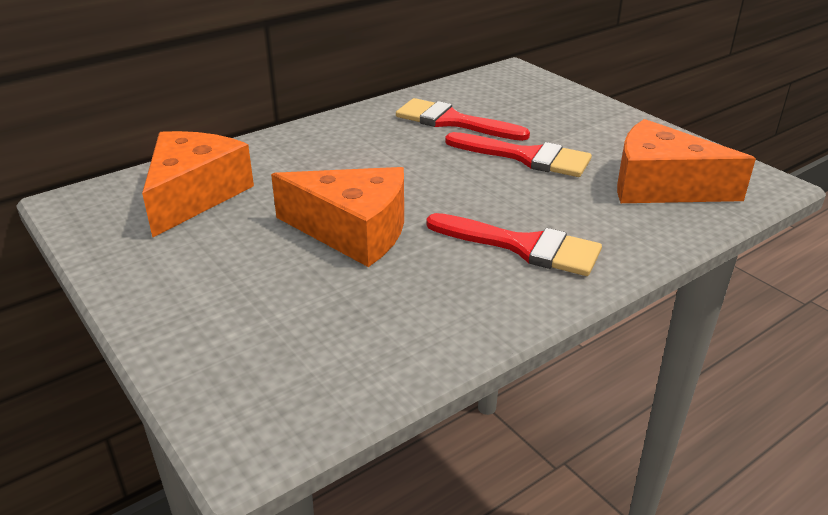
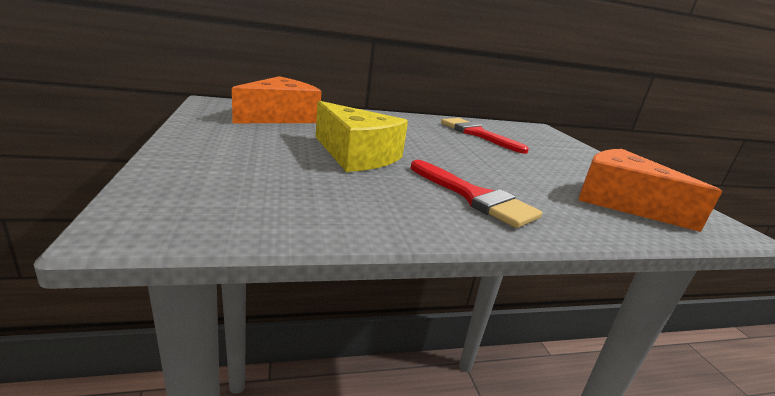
camera: 20 degrees right, 10 degrees down
(353, 231) = (356, 155): orange cheese -> yellow cheese
(526, 157) = (517, 160): red brush -> none

